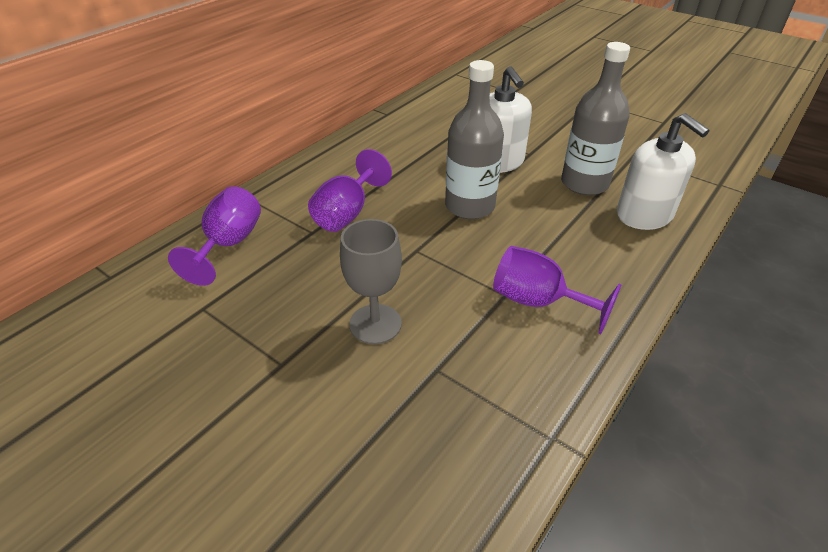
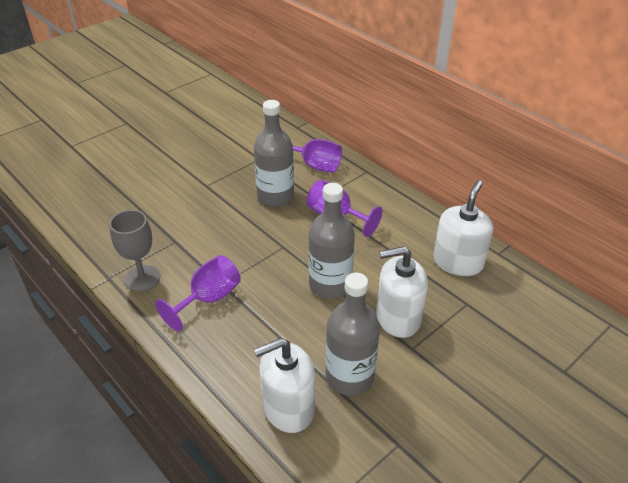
camera: 100 degrees right, 0 degrees up
(308, 273) = (275, 196): none -> grey bottle
(375, 324) = (220, 220): grey goblet -> grey goblet (142, 278)
(406, 133) = (458, 262): none -> white soap dispenser

